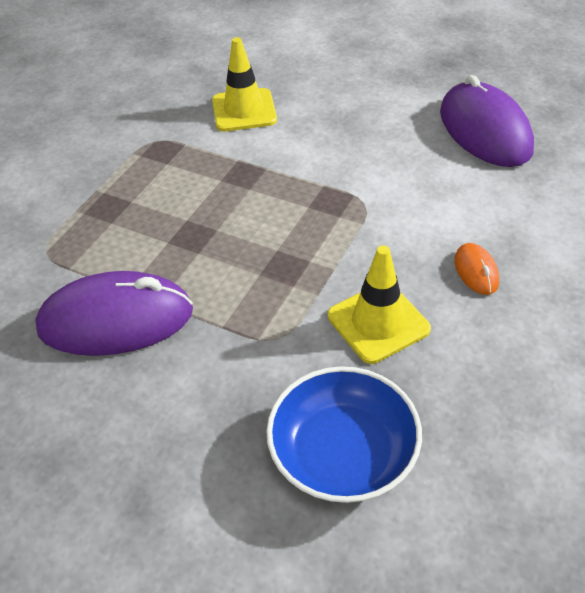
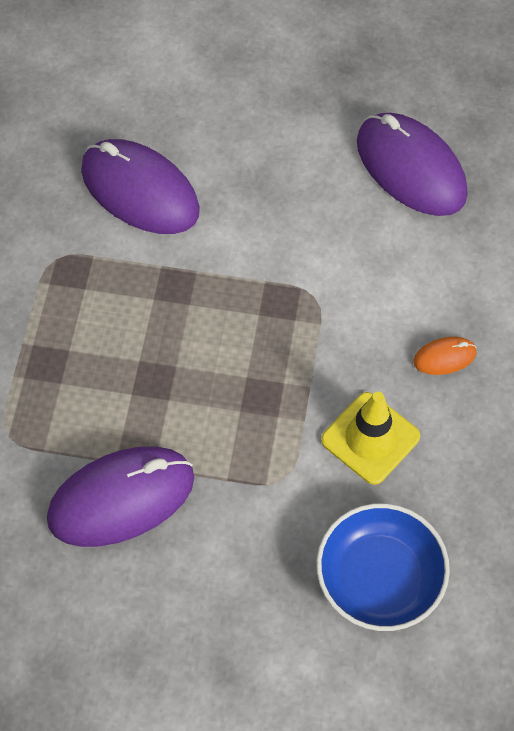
camera: 20 degrees left, 15 degrees up
(244, 110) = (140, 191): yellow traffic cone -> purple mouse
(476, 271) = (444, 357): orange mouse -> orange mouse turned 75 degrees counterclockwise

